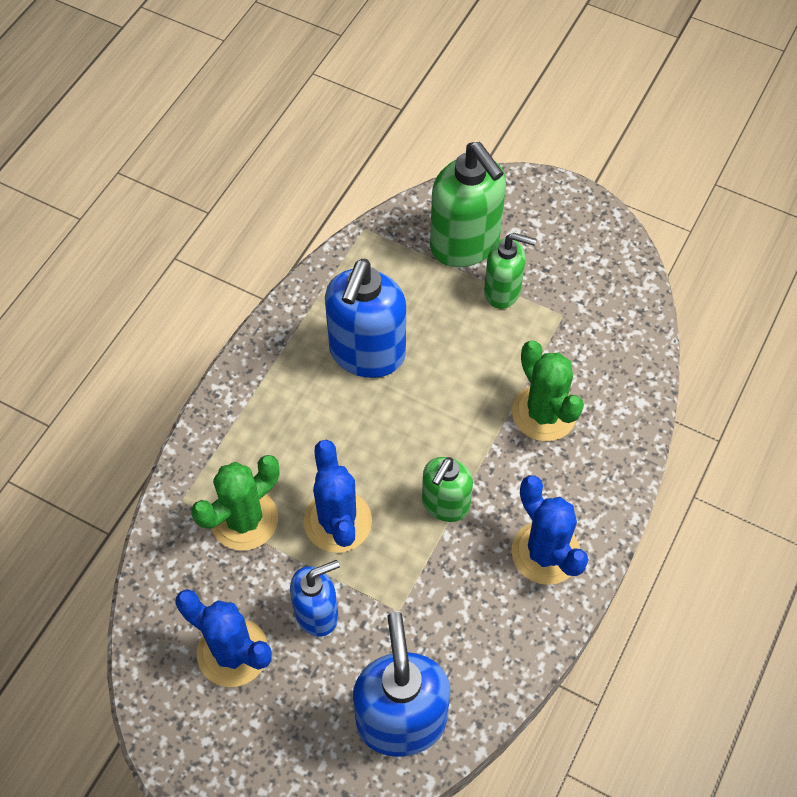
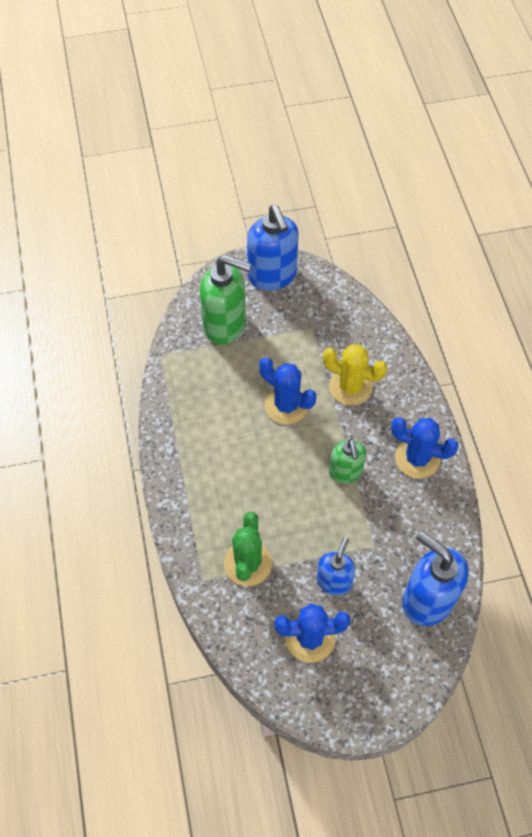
camera: 40 degrees left, 0 degrees up
(337, 521) = (299, 525): blue cactus -> blue cactus (286, 405)
(367, 353) = (228, 423): blue soap dispenser -> blue soap dispenser (272, 276)
(502, 291) = (269, 337): green soap dispenser -> none
(544, 413) = (350, 387): green cactus -> yellow cactus

